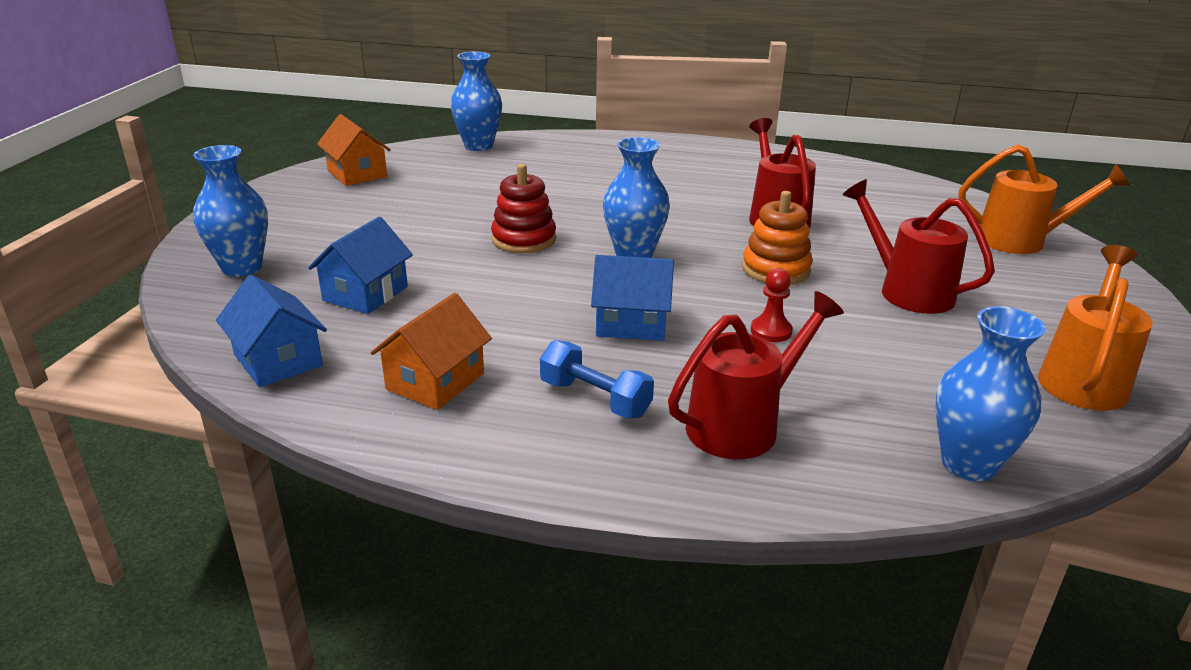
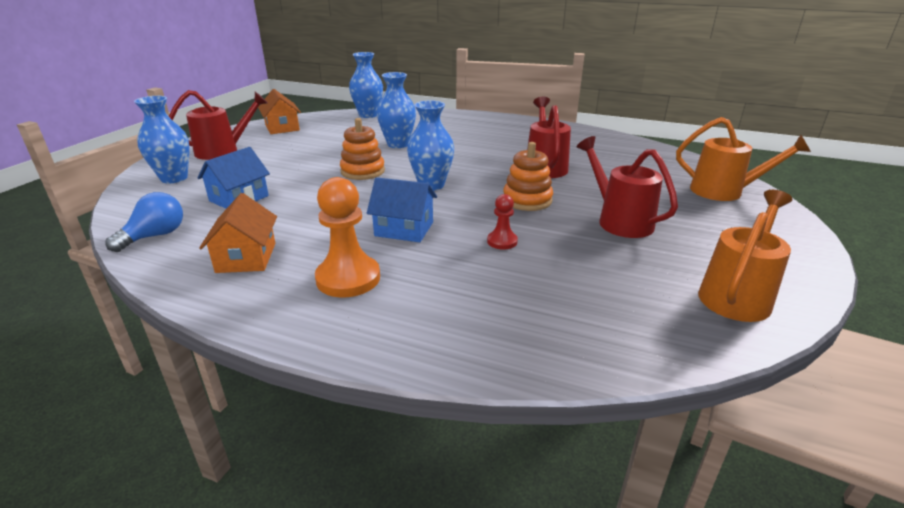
camera: 10 degrees right, 0 degrees up
(278, 360) = (155, 236): blue house -> blue light bulb
(435, 381) = (246, 257): orange house -> orange house turned 45 degrees counterclockwise
(524, 239) = (363, 171): red stacking toy -> orange stacking toy
(595, 399) = (348, 278): blue dumbbell -> orange pawn
(743, 424) = (446, 306): red watering can -> red watering can (224, 151)
(968, 464) = (611, 353): blue vase -> blue vase (398, 144)

